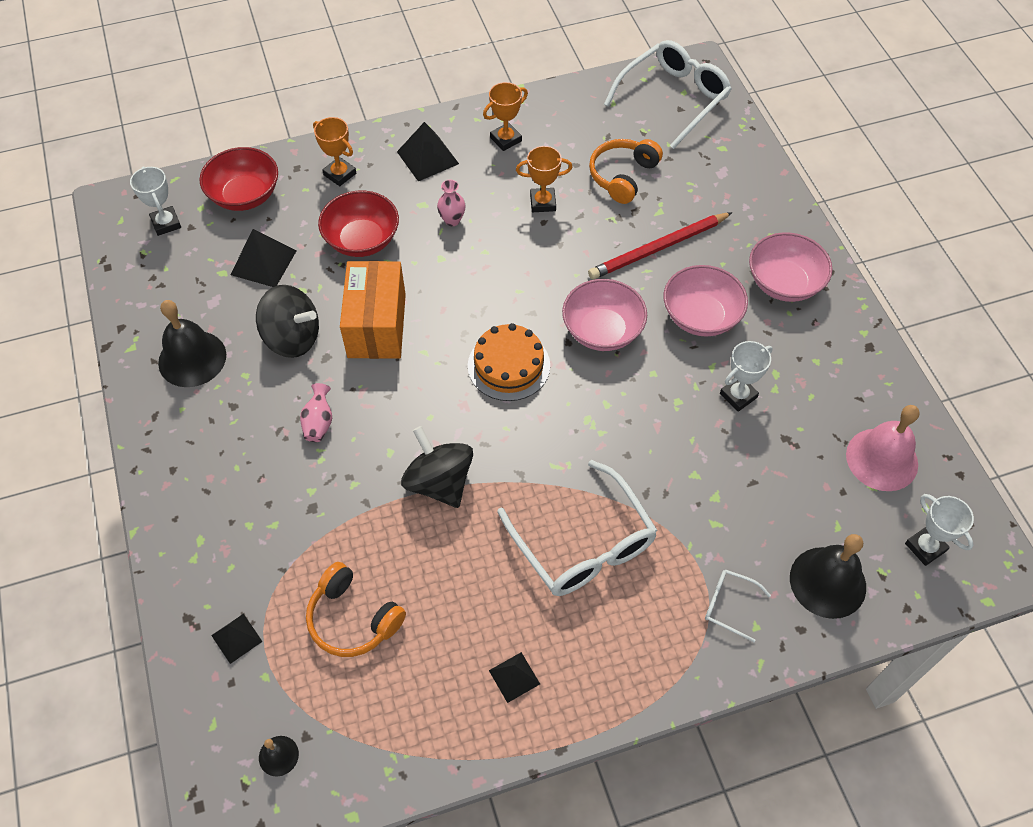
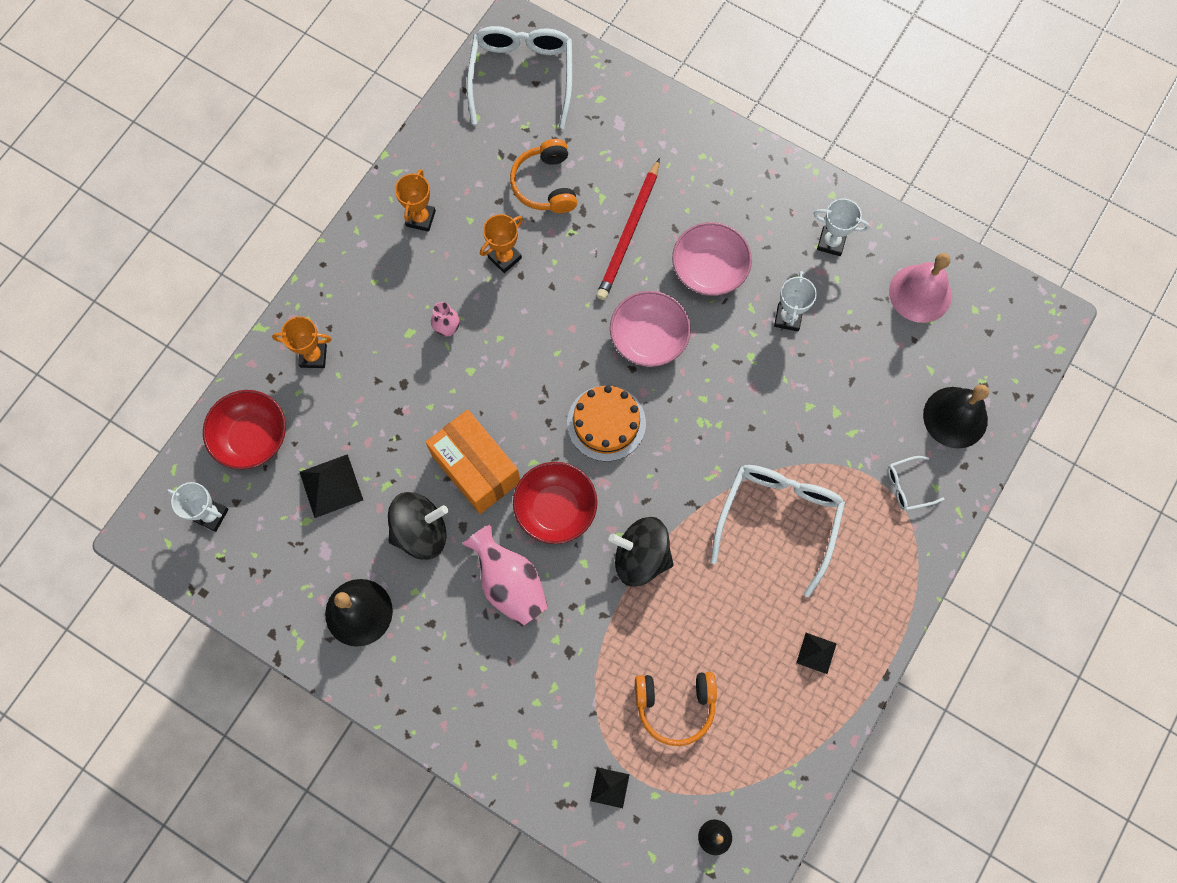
camera: 40 degrees left, 15 degrees up
(319, 422) = (509, 583): pink vase -> pink vase, size x1.87
(362, 240) = (392, 403): red bowl -> red bowl (555, 509)
(428, 157) = (372, 284): black pyramid -> none
(583, 543) = (778, 520): white glasses -> white glasses turned 90 degrees counterclockwise
(784, 283) = (744, 194): pink bowl -> none
(925, 547) = (995, 340): white trophy -> white trophy (831, 242)

